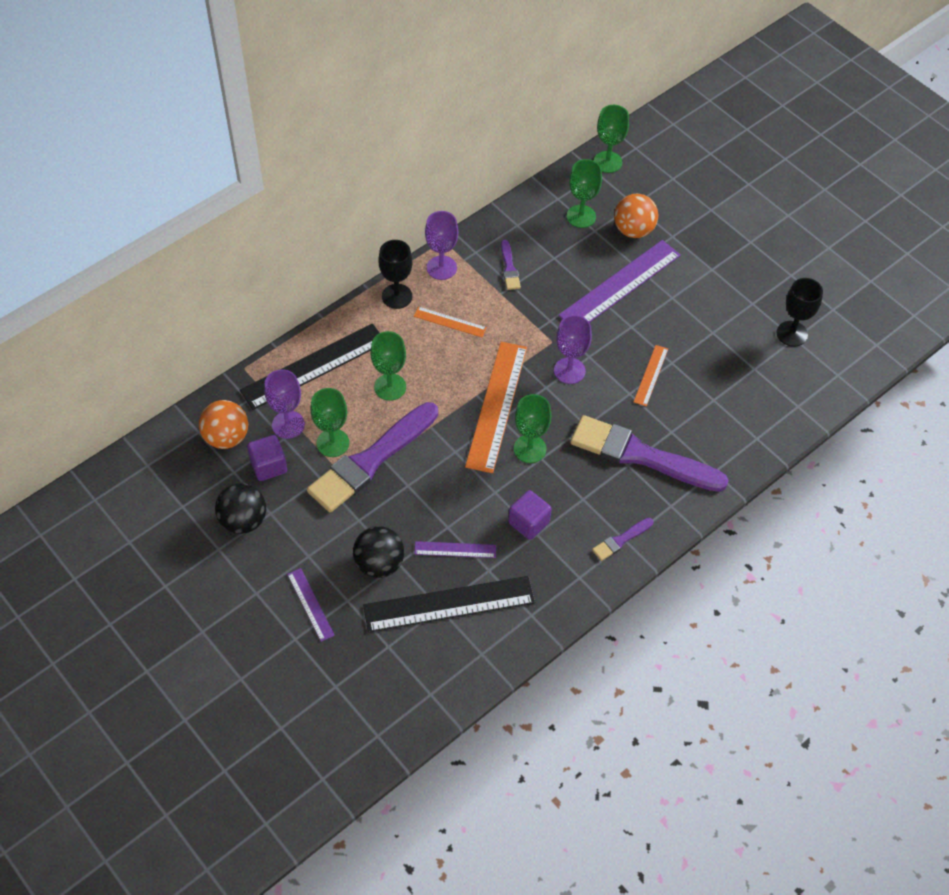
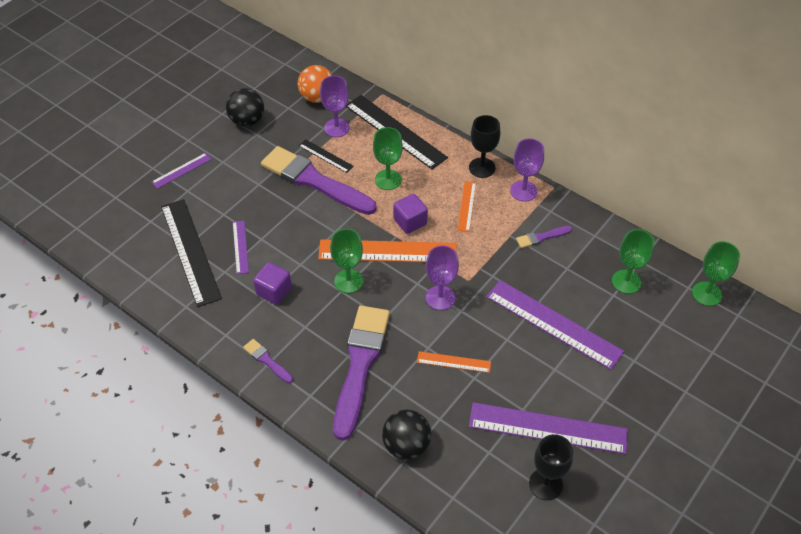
camera: 80 degrees right, 5 degrees down
(268, 466) = (297, 125): purple cube -> purple cube (410, 222)
(333, 443) = (326, 156): green goblet -> black ruler
(379, 563) = (221, 203): black ball -> black ball (406, 445)
(633, 230) = (627, 326): orange ball -> none
(735, 318) = (547, 428): none -> purple ruler

